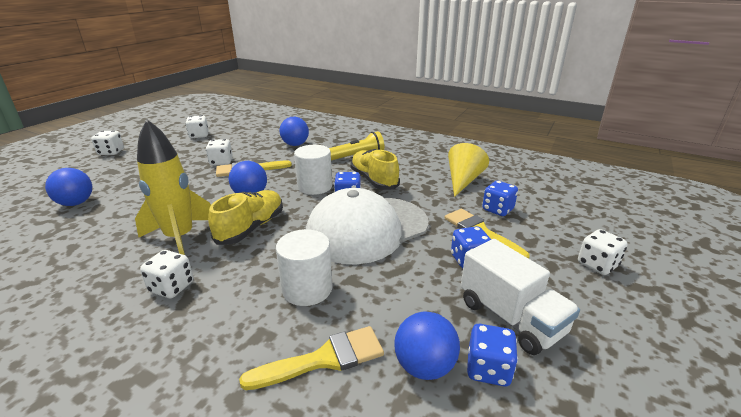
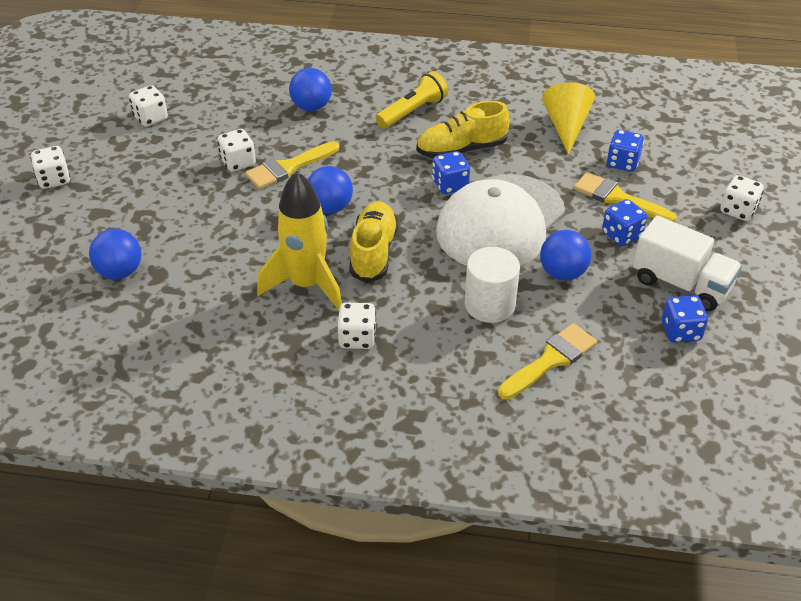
camera: 20 degrees left, 15 degrees up
(315, 186) = (397, 176): white cylinder -> none
(374, 180) = (461, 149): yellow shoe -> yellow shoe turned 60 degrees counterclockwise
(424, 366) = (632, 343): blue ball -> blue ball (562, 273)

